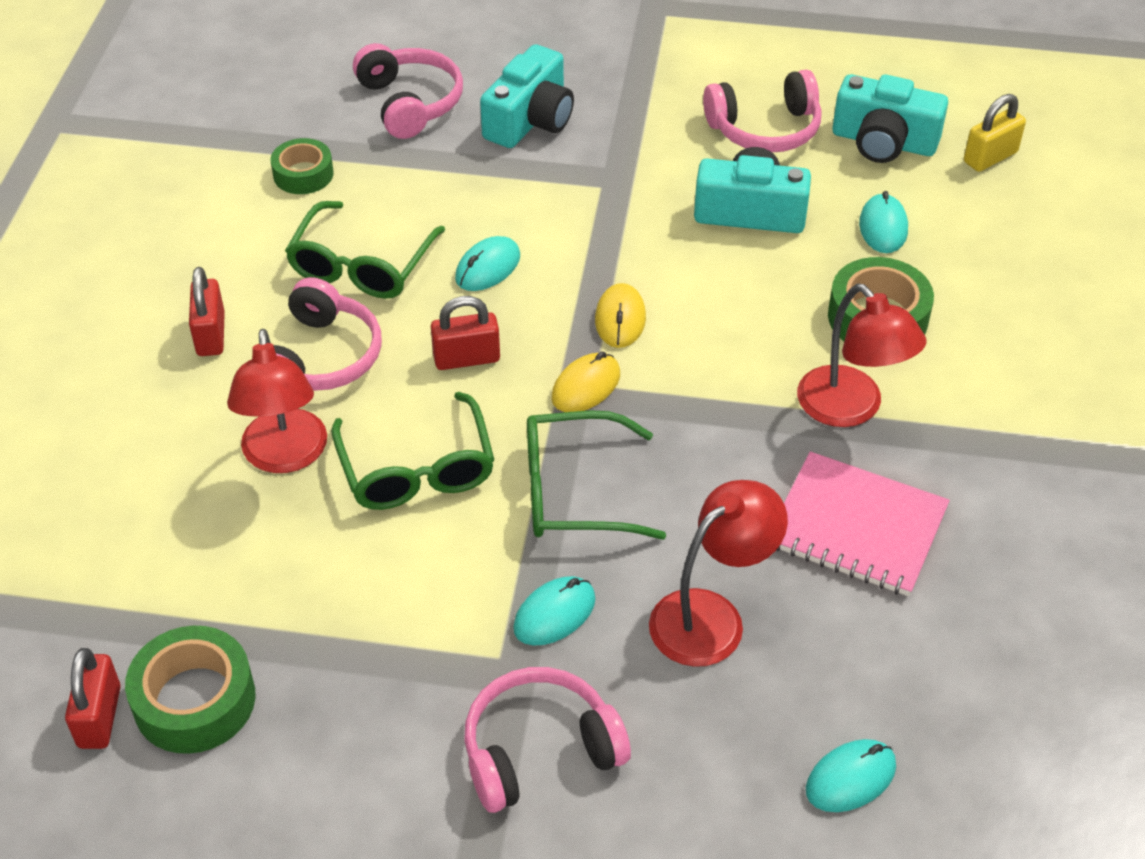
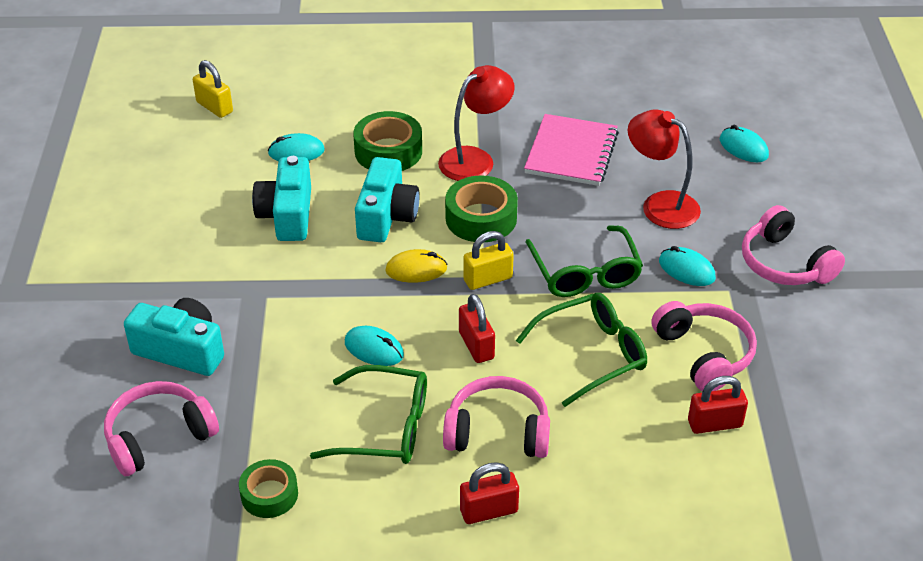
camera: 100 degrees left, 5 degrees down
(99, 717) = (865, 478): red padlock -> red padlock (714, 423)
(194, 700) = (828, 430): green tape -> green tape (481, 218)
(285, 456) = (604, 430): red lamp -> none
(586, 386) = (488, 279): yellow mouse -> yellow padlock
(765, 129) = (187, 214): pink headphones -> pink headphones (704, 354)
(883, 142) = (200, 155): turquoise camera -> turquoise camera (386, 216)

